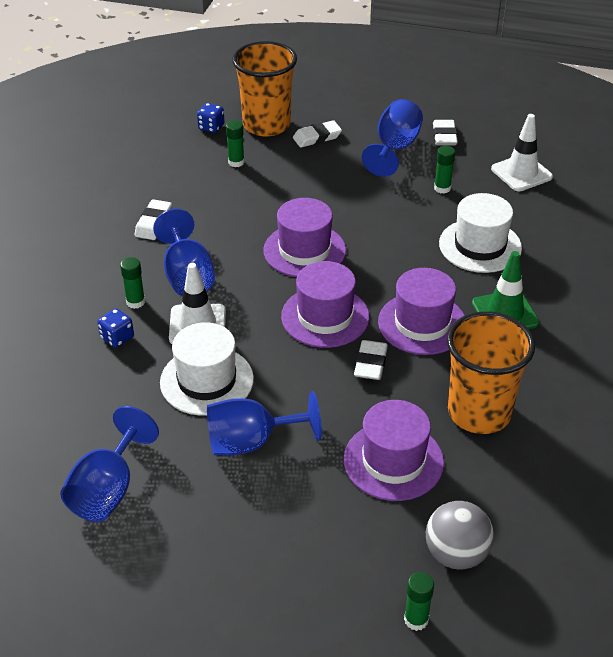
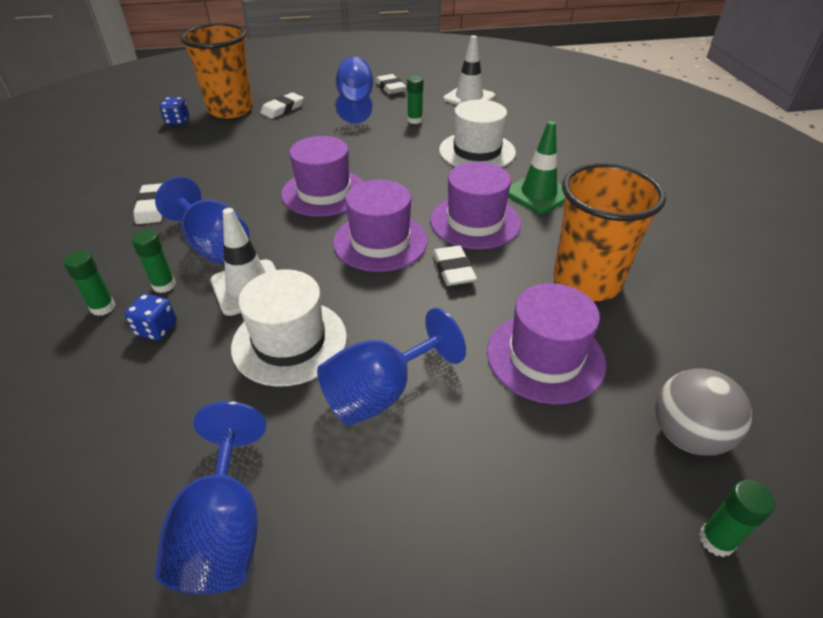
camera: 25 degrees left, 0 degrees up
(236, 162) = (216, 141): green glue stick -> green glue stick (103, 307)

